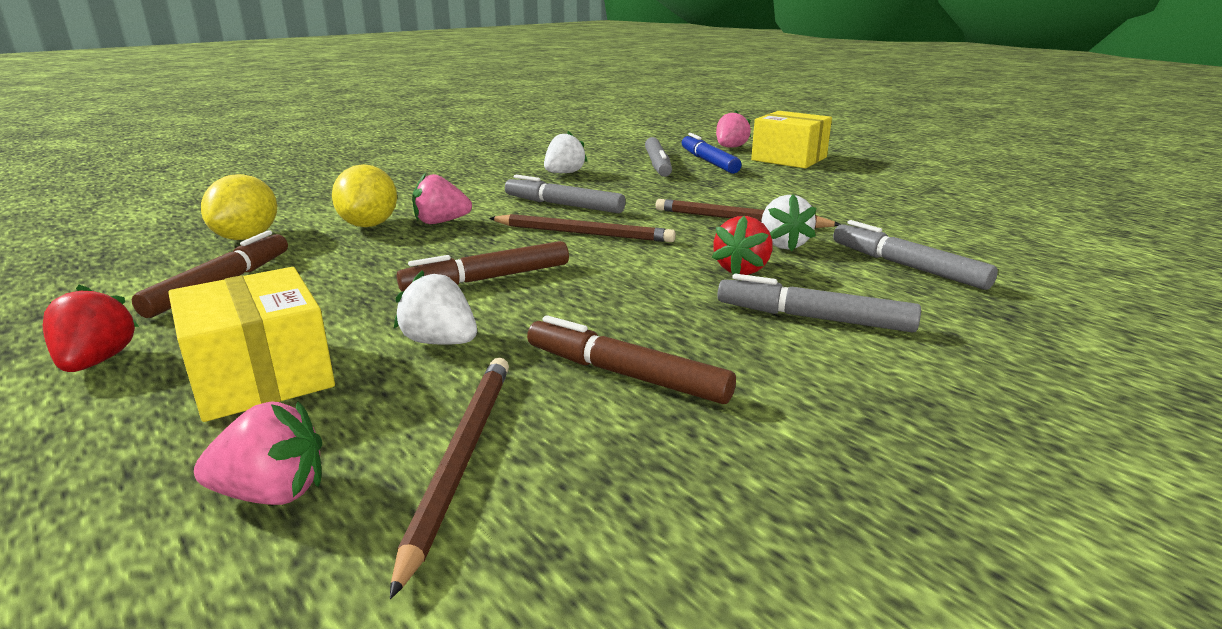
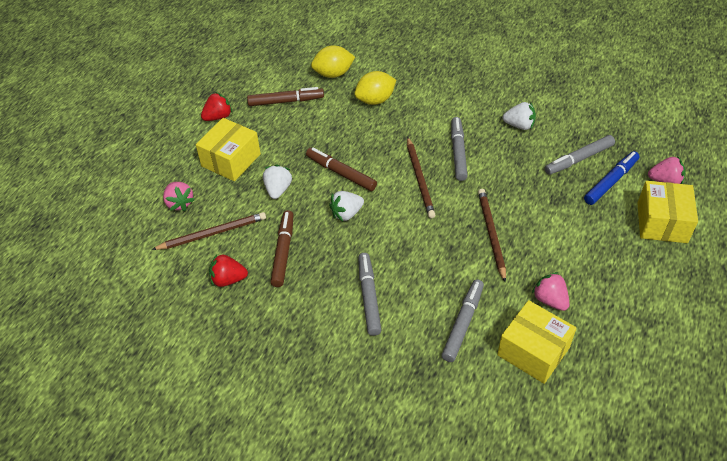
camera: 65 degrees right, 25 degrees up
(441, 222) = (397, 121): pink strawberry -> pink strawberry (550, 300)
(742, 270) = (411, 257): red strawberry -> red strawberry (228, 279)
(783, 244) = (460, 264): white strawberry -> white strawberry (346, 213)
(973, 240) = (533, 351): none -> yellow box

